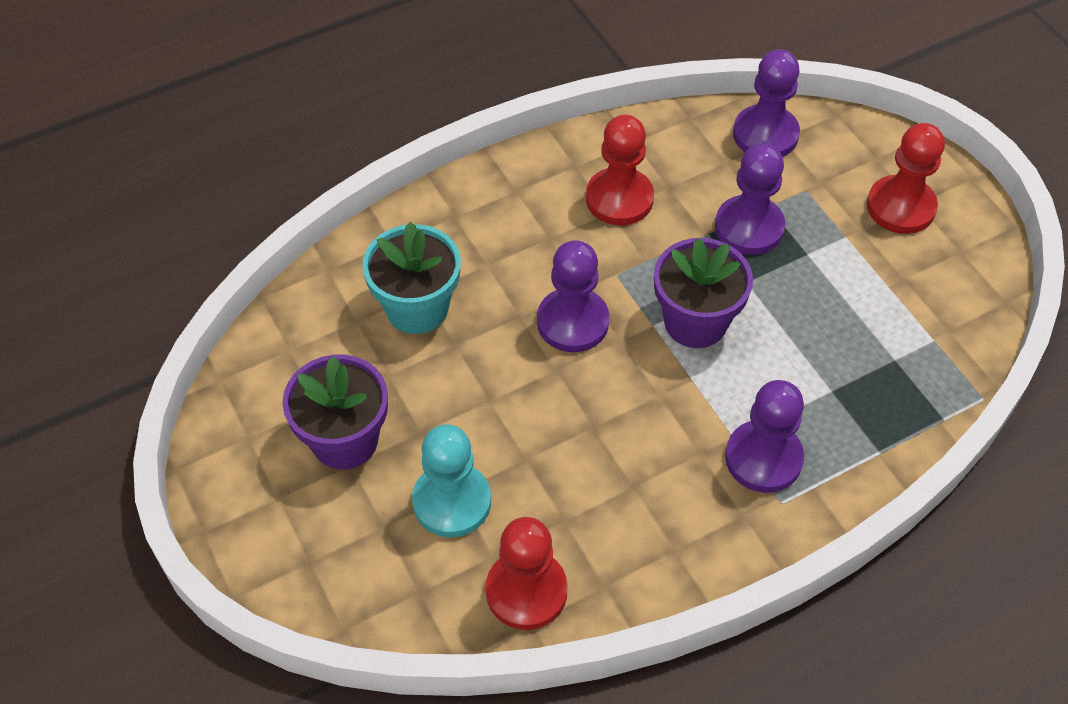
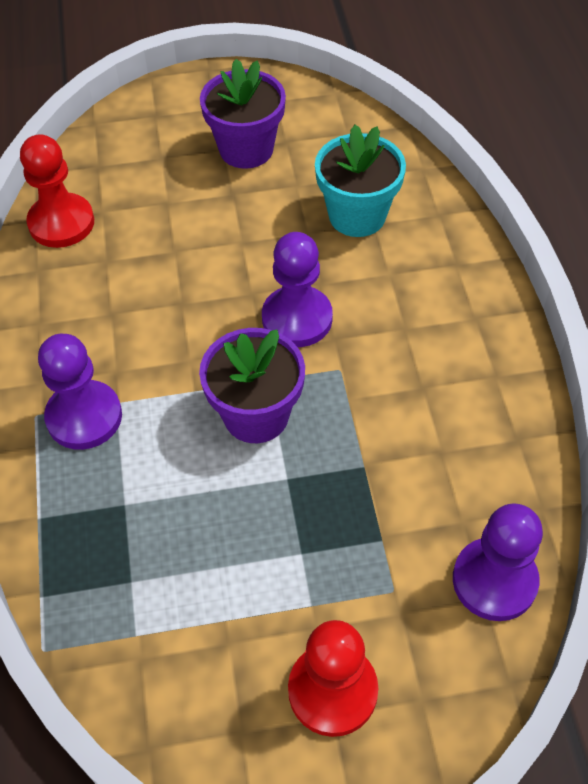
camera: 110 degrees right, 0 degrees up
(452, 501) = (160, 198): turquoise pawn -> none
(619, 199) = (437, 400): red pawn -> none
(749, 227) = (358, 508): purple pawn -> none

